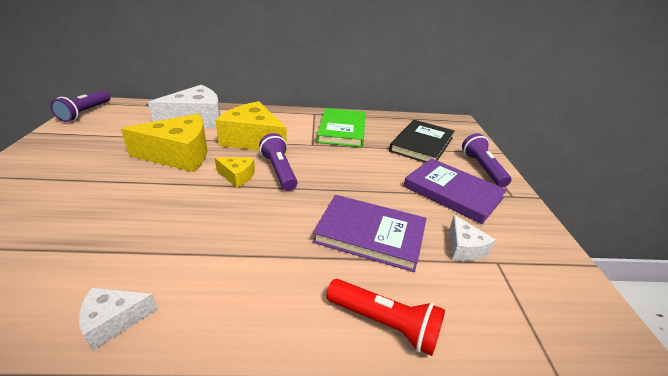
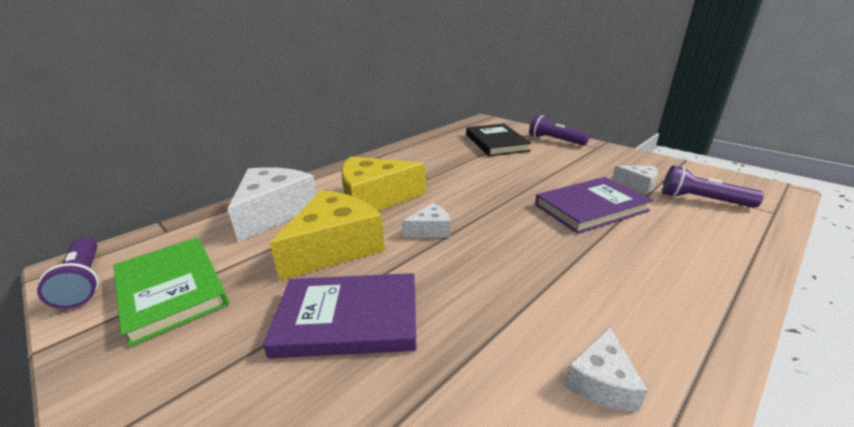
camera: 40 degrees left, 5 degrees down
(237, 176) = (430, 230): yellow cheese -> white cheese
(279, 171) = (451, 207): purple flashlight -> purple flashlight (701, 200)
(342, 130) = (426, 158): green book -> green book (171, 290)
(385, 324) = (696, 243): red flashlight -> none
(452, 192) = (571, 160): purple book -> purple book (348, 318)

